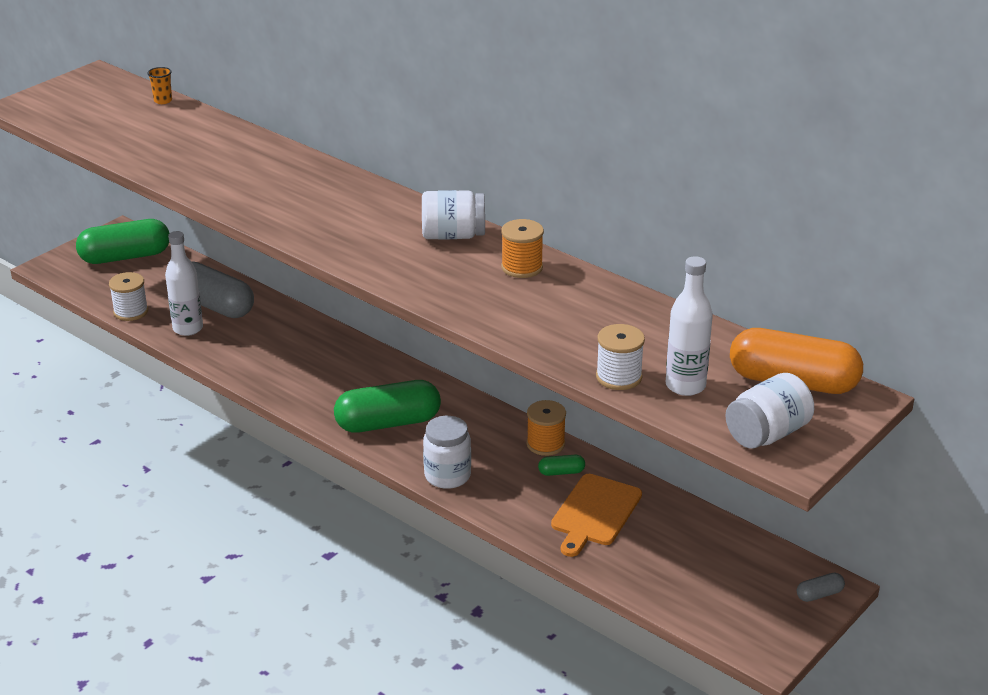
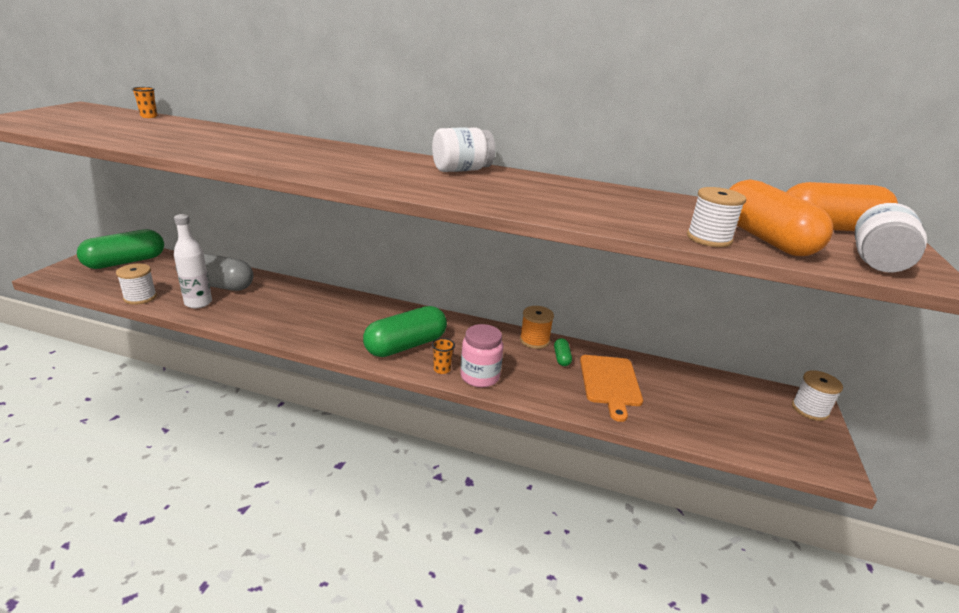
camera: 25 degrees left, 5 degrees down
(411, 459) = (442, 369): none -> orange cup
(447, 476) = (480, 377): white jar -> pink jar
(522, 267) = (537, 183): orange spool -> none
(561, 472) = (561, 358): green capsule -> green capsule turned 60 degrees counterclockwise
(685, 386) = (765, 239): white bottle -> orange capsule
(819, 594) = (809, 409): grey capsule -> white spool

